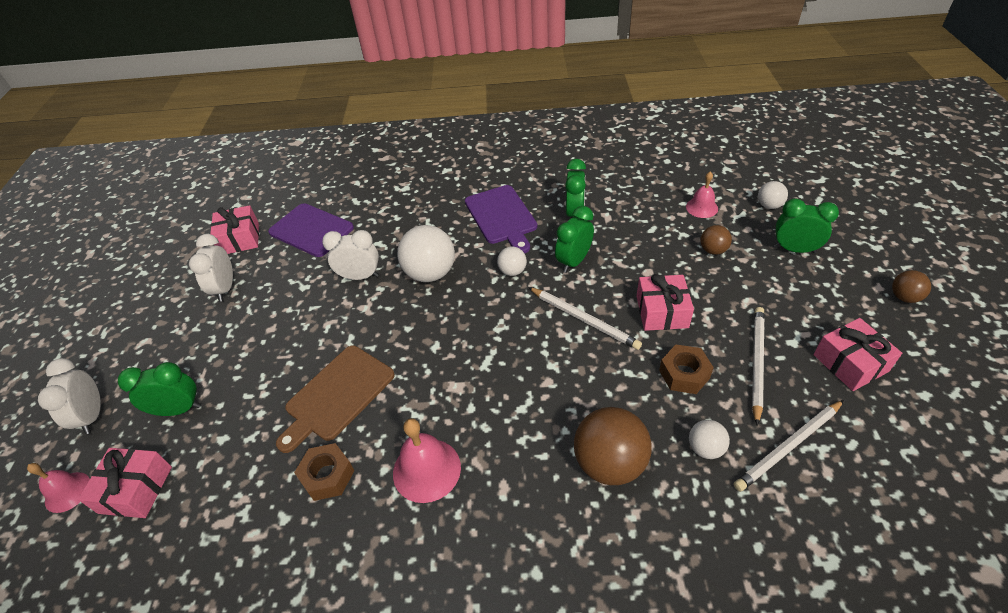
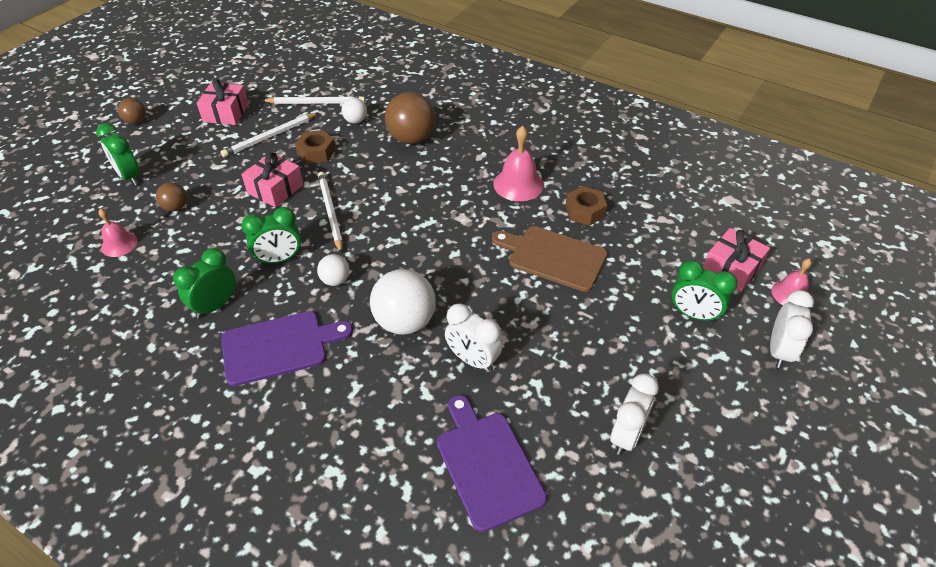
camera: 150 degrees left, 0 degrees up
(240, 239) = (588, 518): pink gift -> none
(337, 395) = (553, 257): brown cutting board -> brown cutting board turned 135 degrees counterclockwise
(501, 217) = (279, 347): purple cutting board -> purple cutting board turned 60 degrees clockwise
(769, 205) = (77, 215): white ball -> none

